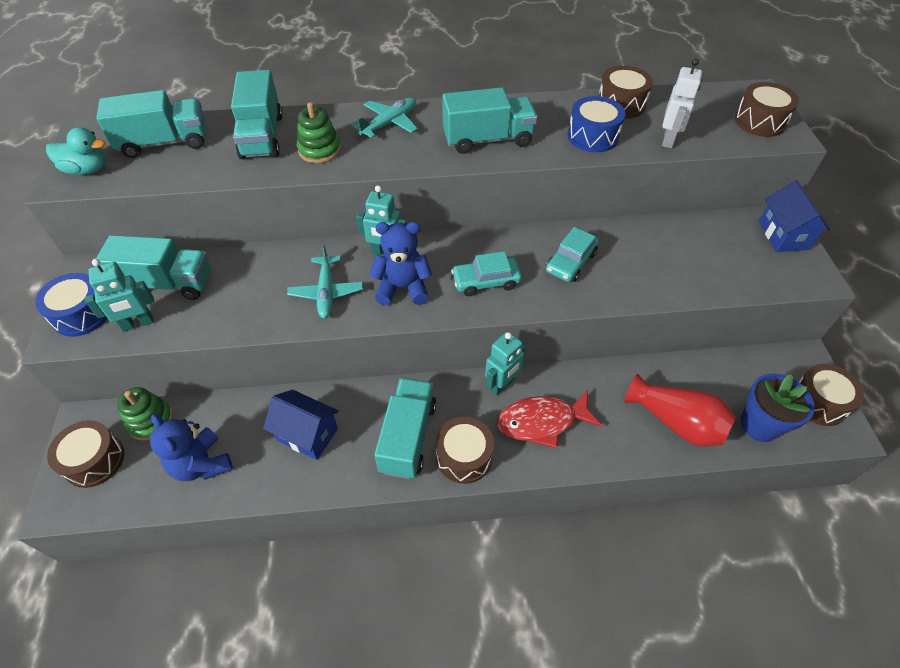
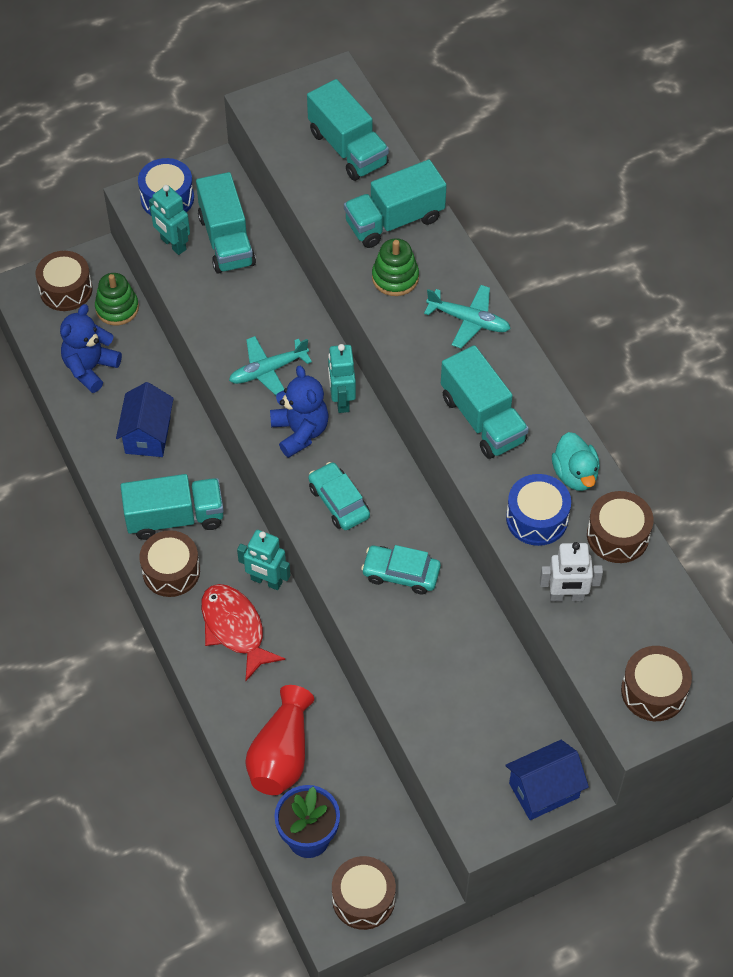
camera: 70 degrees right, 5 degrees up
(87, 170) = (283, 112): turquoise duck -> turquoise duck (575, 474)

